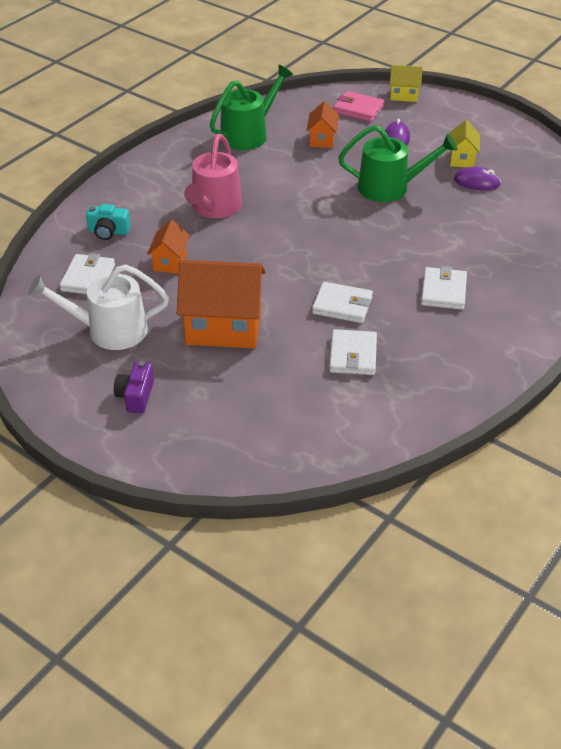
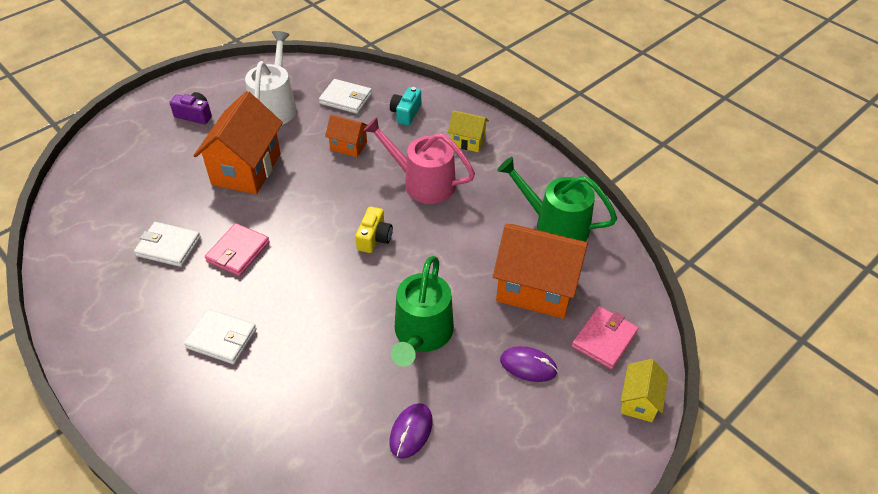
camera: 100 degrees right, 5 degrees up
(248, 134) = (555, 225): green watering can -> green watering can turned 150 degrees clockwise
(295, 226) = (374, 238): none -> yellow camera
(322, 139) = (536, 289): orange house -> orange house, size x1.97
(342, 305) = (238, 252): white wallet -> pink wallet
(462, 159) = (467, 429): yellow house -> yellow house (467, 141)

